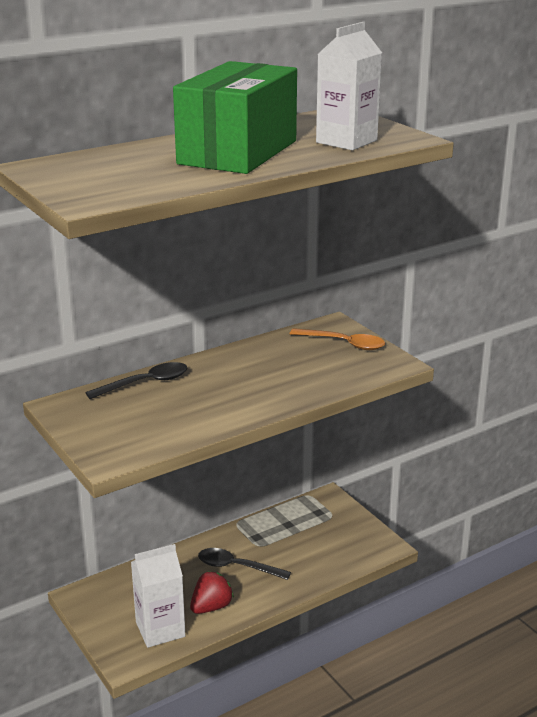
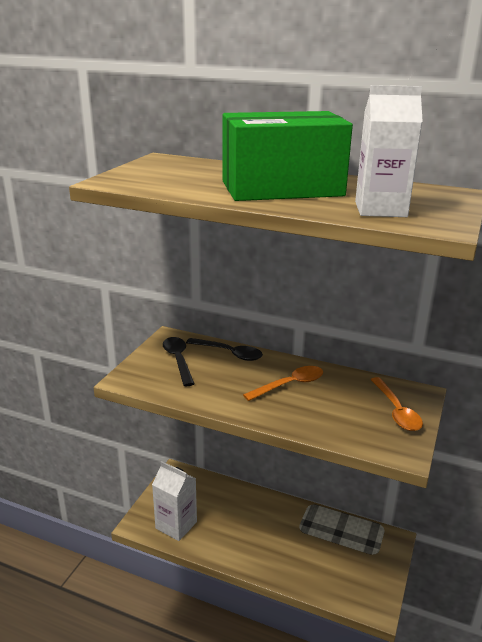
camera: 55 degrees right, 0 degrees up
(211, 607) = (216, 538): red strawberry -> none
(237, 567) = (267, 529): black spoon -> black spoon (178, 360)
(244, 373) = (290, 385): none -> orange spoon

